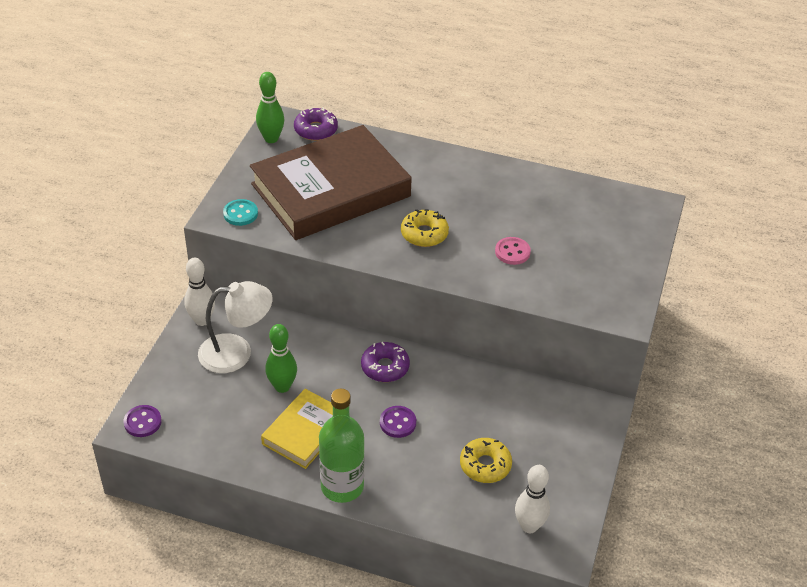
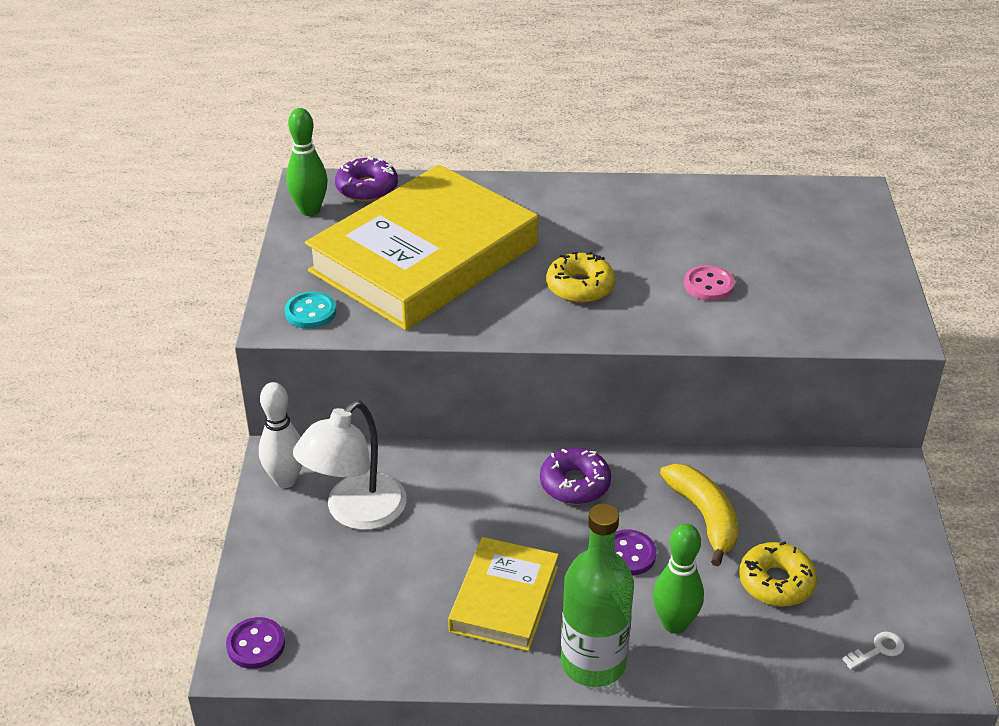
camera: 15 degrees left, 5 degrees down
(236, 352) = (355, 512): white lamp -> white lamp turned 150 degrees clockwise
(282, 386) = (442, 544): green bowling pin -> green bowling pin (674, 624)
(330, 190) = (424, 257): brown book -> yellow book
(459, 410) = (704, 517): none -> yellow banana
(529, 526) = (878, 650): white bowling pin -> white key

